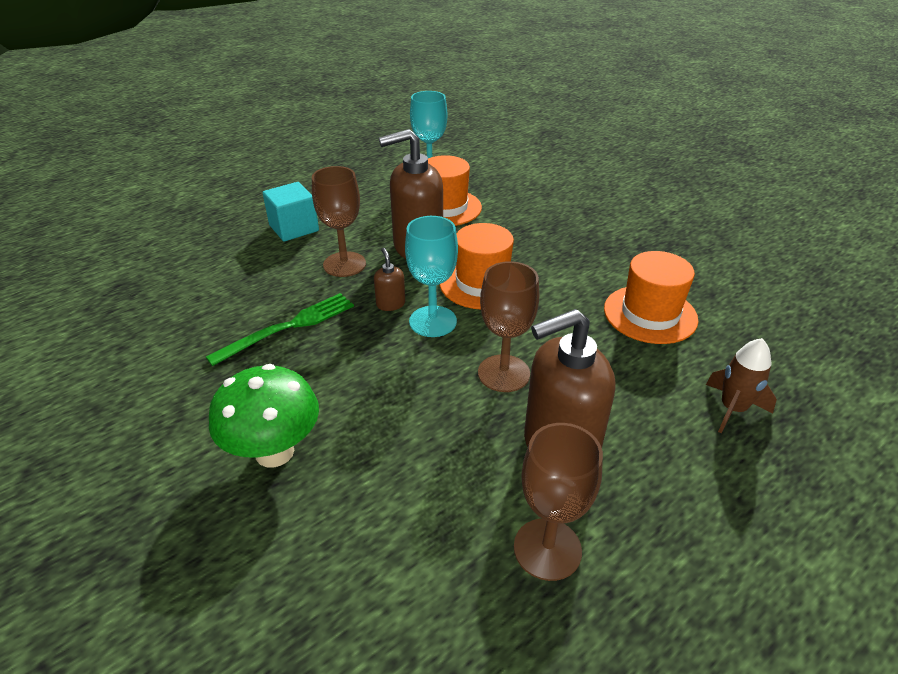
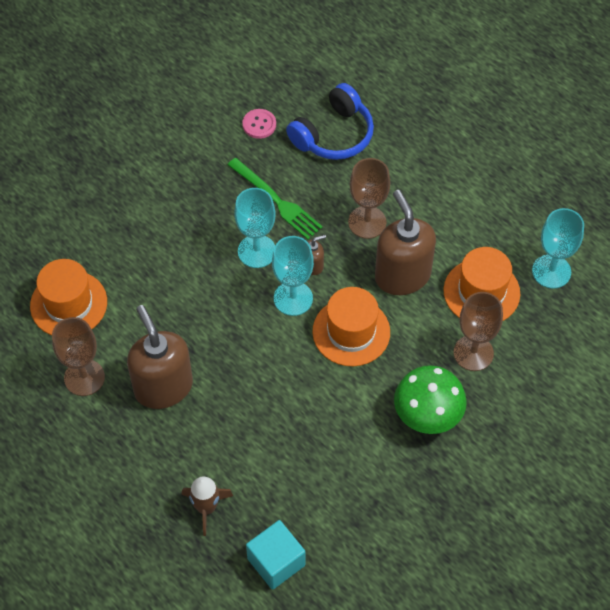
camera: 85 degrees right, 20 degrees up
(163, 336) = (259, 124): none -> pink button
(215, 279) = (333, 134): none -> blue headphones
(274, 452) = (152, 222): green mushroom -> green mushroom (427, 417)
(294, 228) = (421, 171): turquoise cube -> turquoise cube (276, 562)
(358, 347) = (257, 251): none -> turquoise goblet
(503, 373) = (235, 351): brown goblet -> brown goblet (473, 353)
(650, 314) = (319, 465): orange hat -> orange hat (68, 304)

